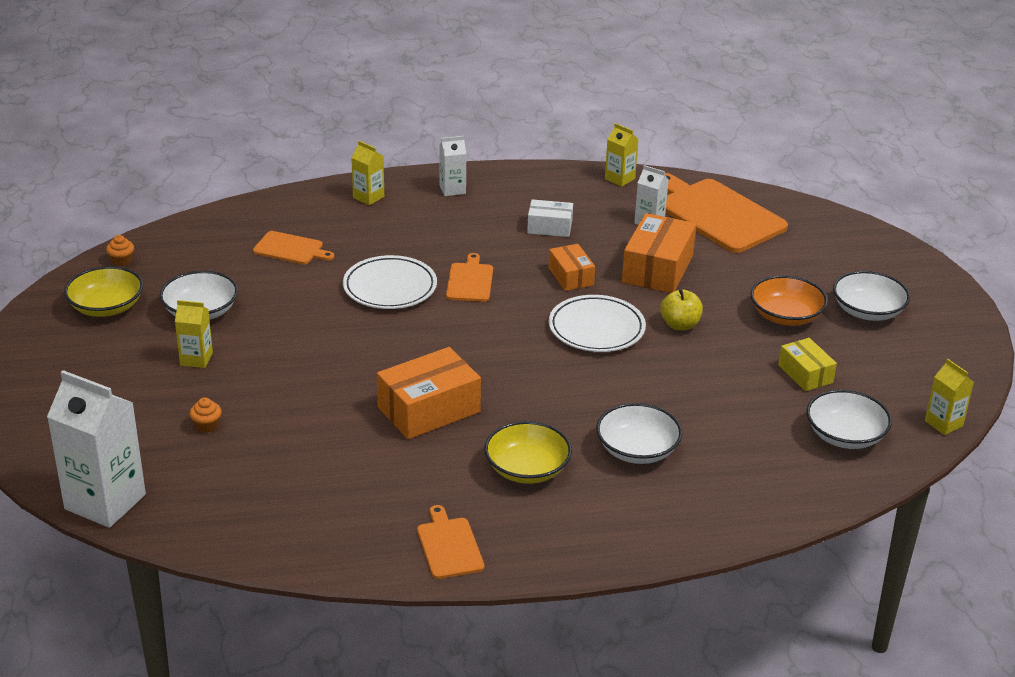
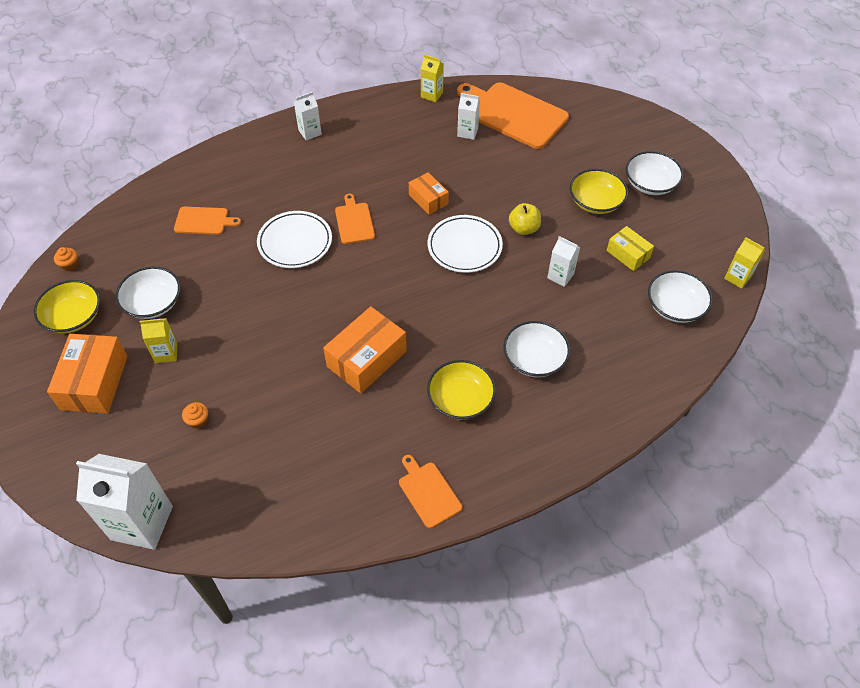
camera: 15 degrees left, 20 degrees up
(368, 197) = (247, 154): yellow carton -> none
(549, 227) = (396, 154): white box -> none
(657, 269) = (489, 177): orange box -> orange box (94, 382)
(707, 378) = (560, 276): none -> white carton
(786, 316) = (595, 202): orange bowl -> yellow bowl

